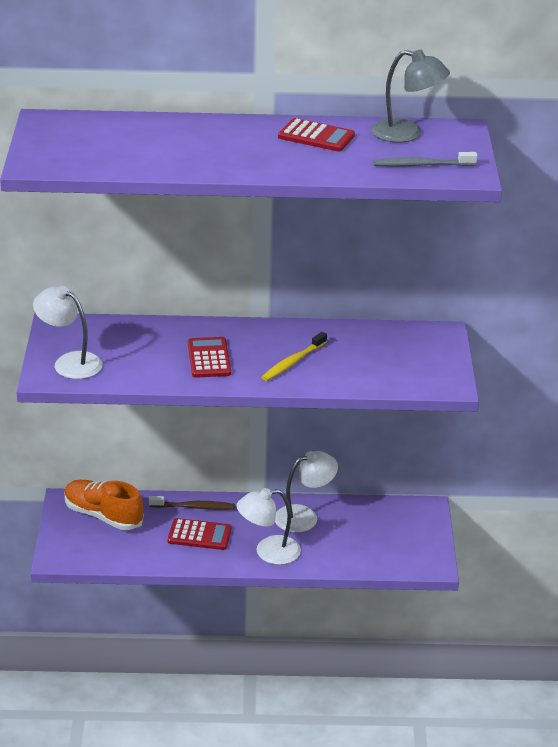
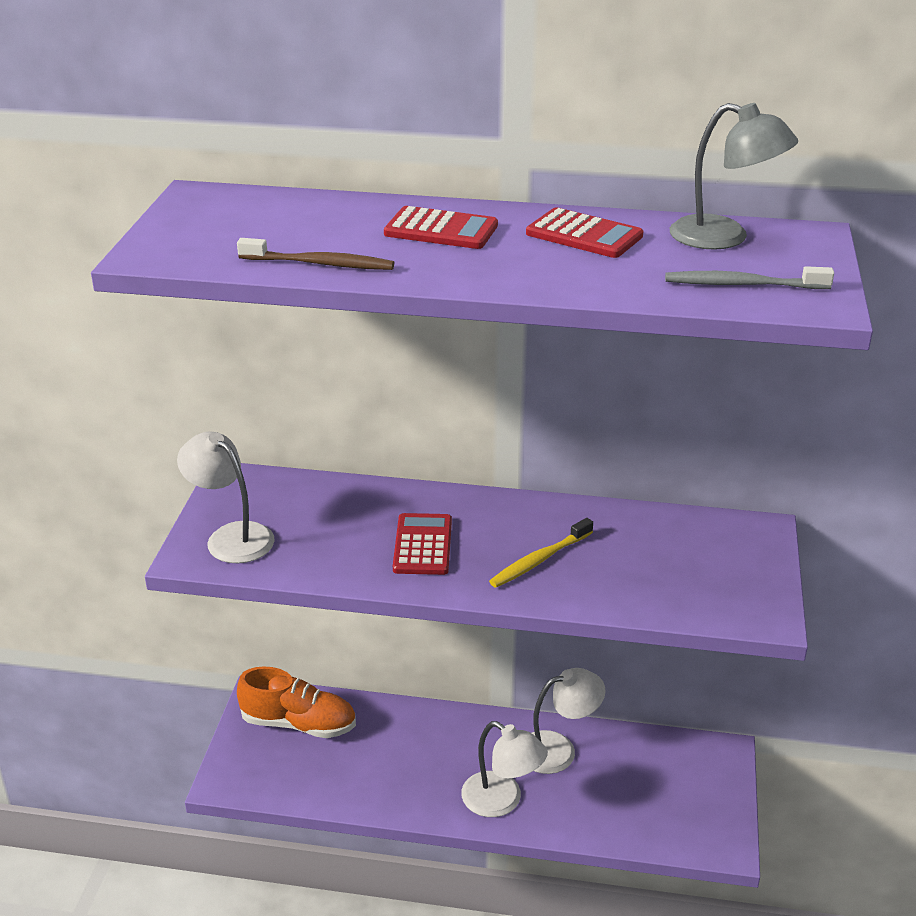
camera: 10 degrees right, 0 degrees up
(103, 516) = (299, 723): orange shoe -> orange shoe turned 150 degrees clockwise
(194, 507) = (417, 721): brown toothbrush -> brown toothbrush (320, 264)
(199, 535) = (416, 765): red calculator -> red calculator (441, 230)
(268, 552) = (502, 801): white lamp -> white lamp turned 135 degrees counterclockwise

